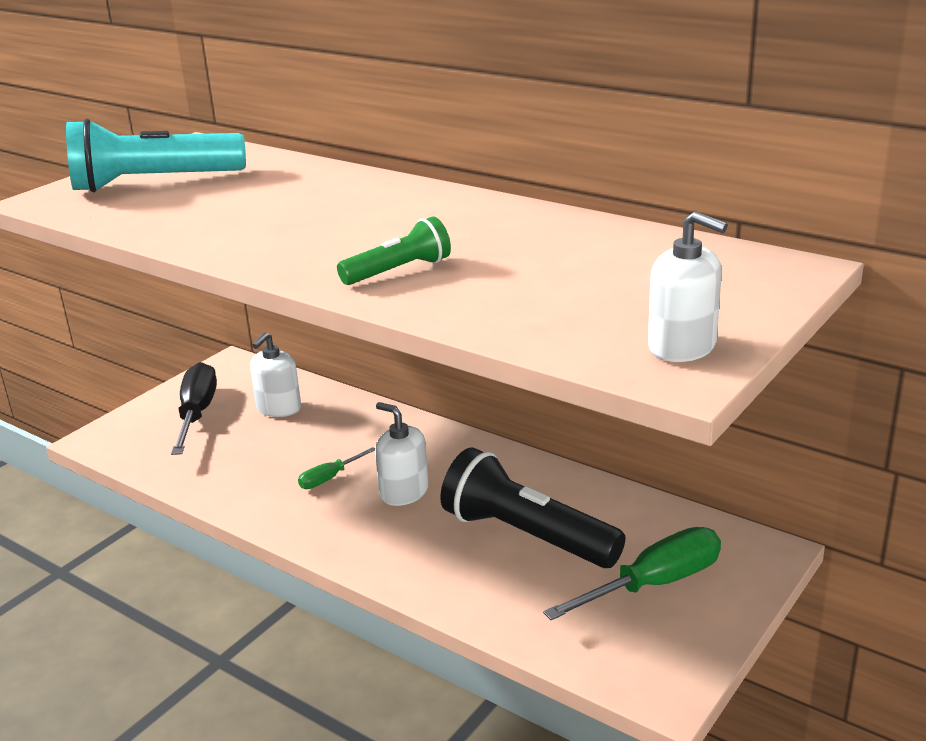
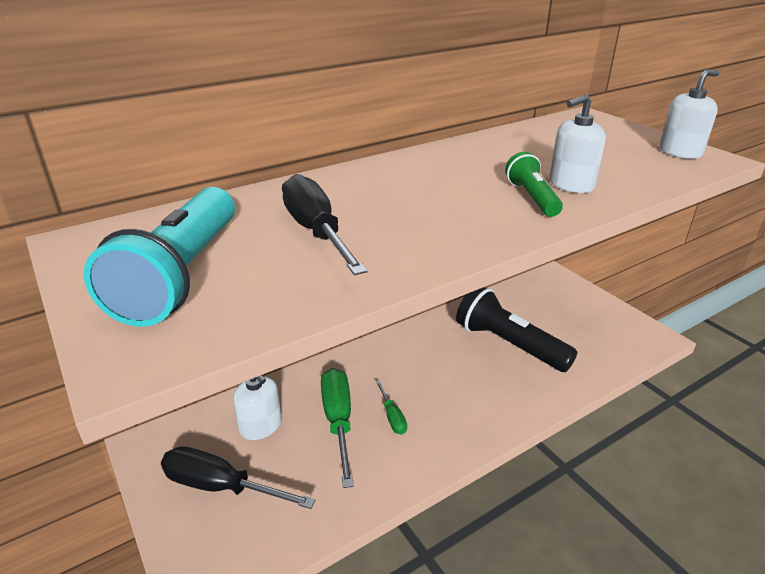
camera: 70 degrees left, 5 degrees up
(250, 202) = (316, 231): none -> black screwdriver
(404, 492) = (434, 383): white soap dispenser -> white soap dispenser (571, 184)
(527, 535) = (509, 344): black flashlight -> black flashlight turned 75 degrees clockwise
(654, 584) = (570, 315): green screwdriver -> green screwdriver (338, 421)

